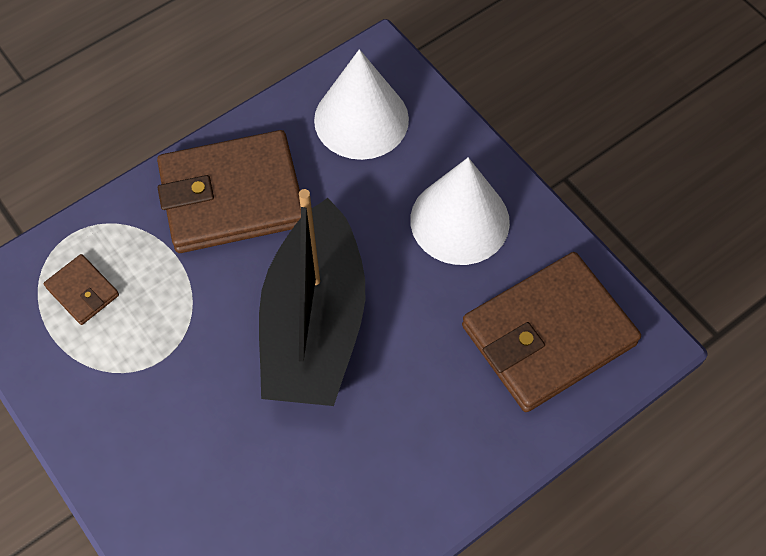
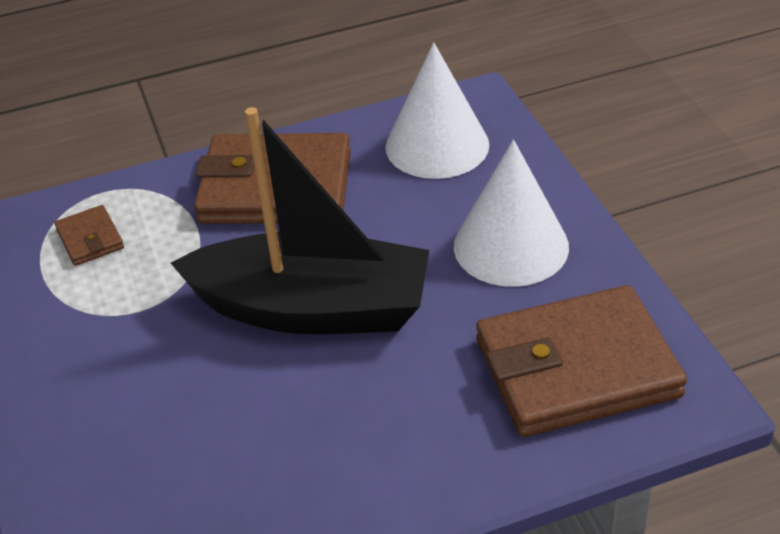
camera: 20 degrees right, 20 degrees down
(314, 324) = (312, 309): black boat -> black boat turned 105 degrees counterclockwise

